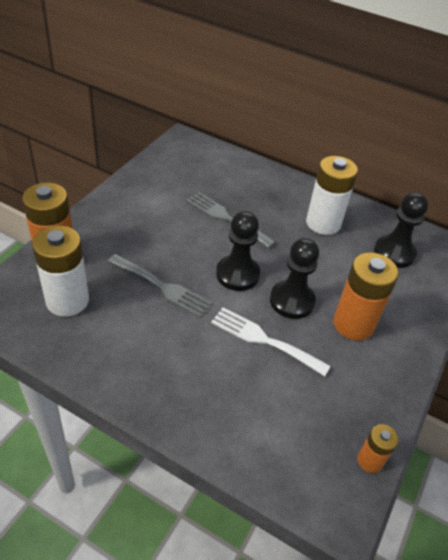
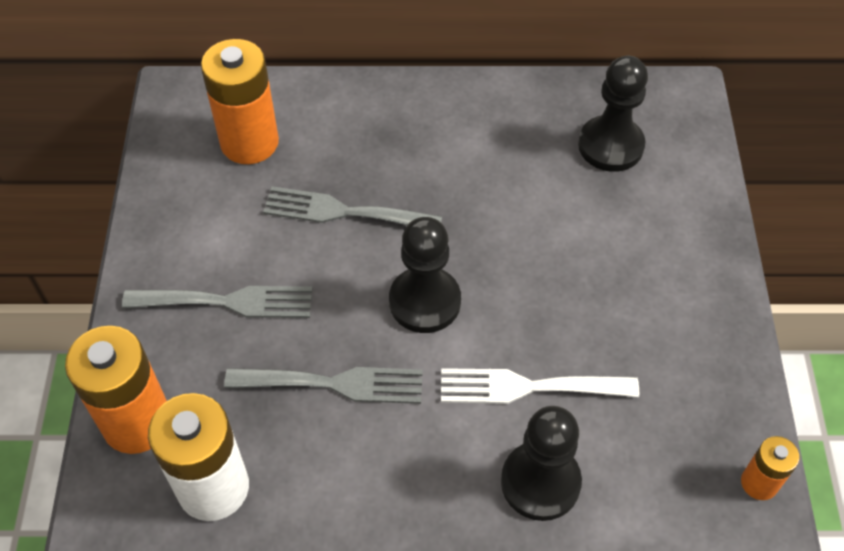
camera: 25 degrees left, 10 degrees up
(139, 228) = (228, 302): none -> grey fork
(292, 301) = (525, 303): black pawn -> black pawn (540, 482)
(323, 223) = (486, 146): white battery -> none
(353, 324) = (625, 294): orange battery -> orange battery (249, 142)

